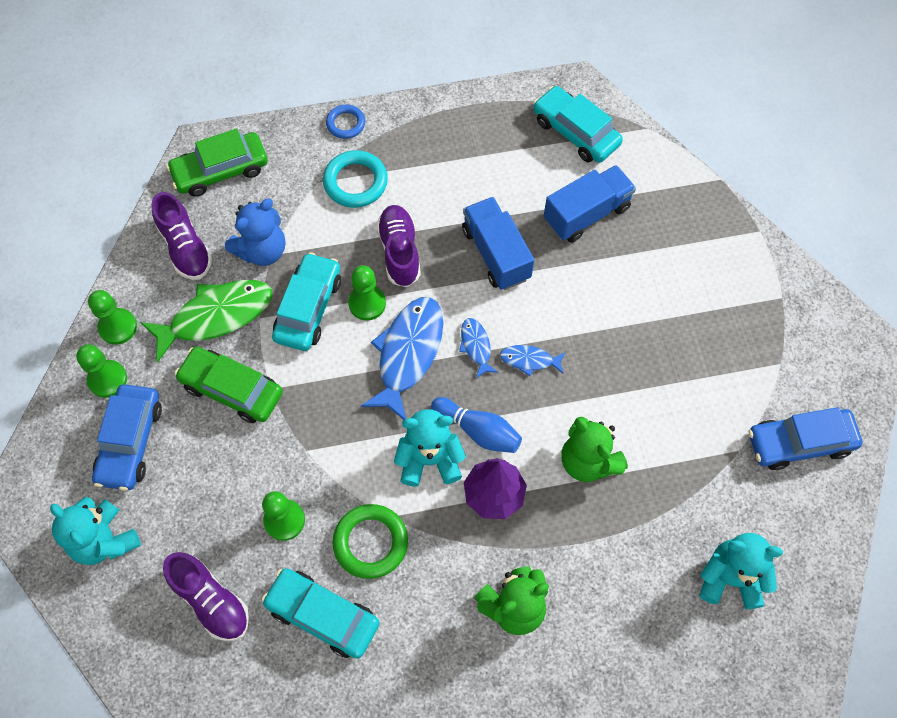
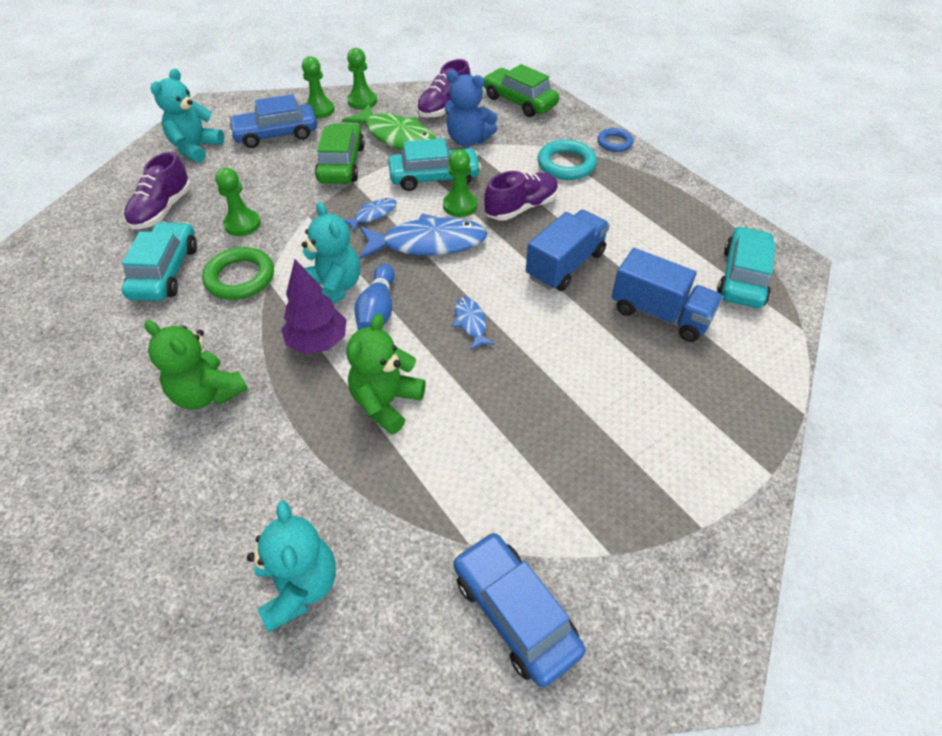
camera: 65 degrees right, 15 degrees down
(476, 346) = (462, 282): blue fish -> blue fish (373, 214)

